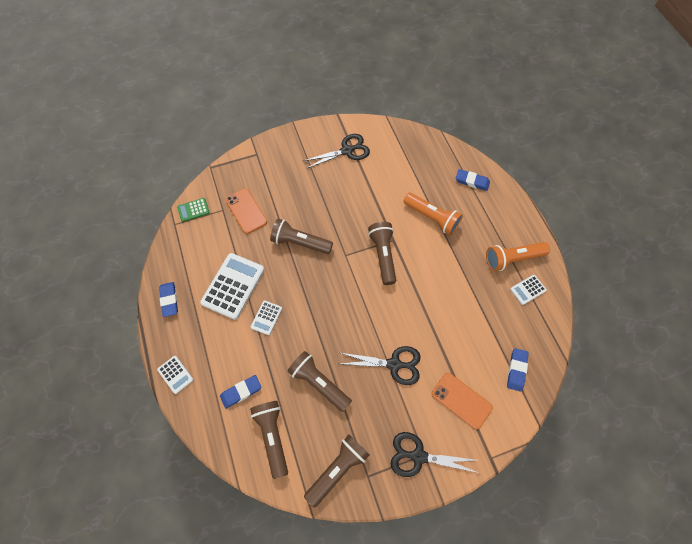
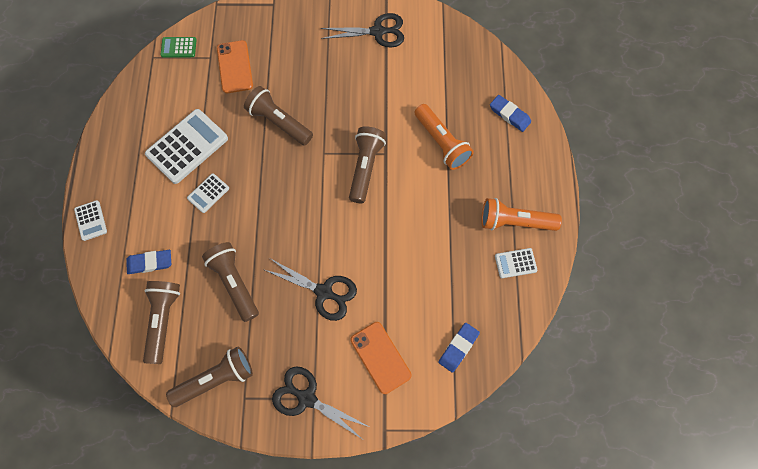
camera: 20 degrees right, 5 degrees up
(169, 300) = (115, 139): blue eraser -> none

